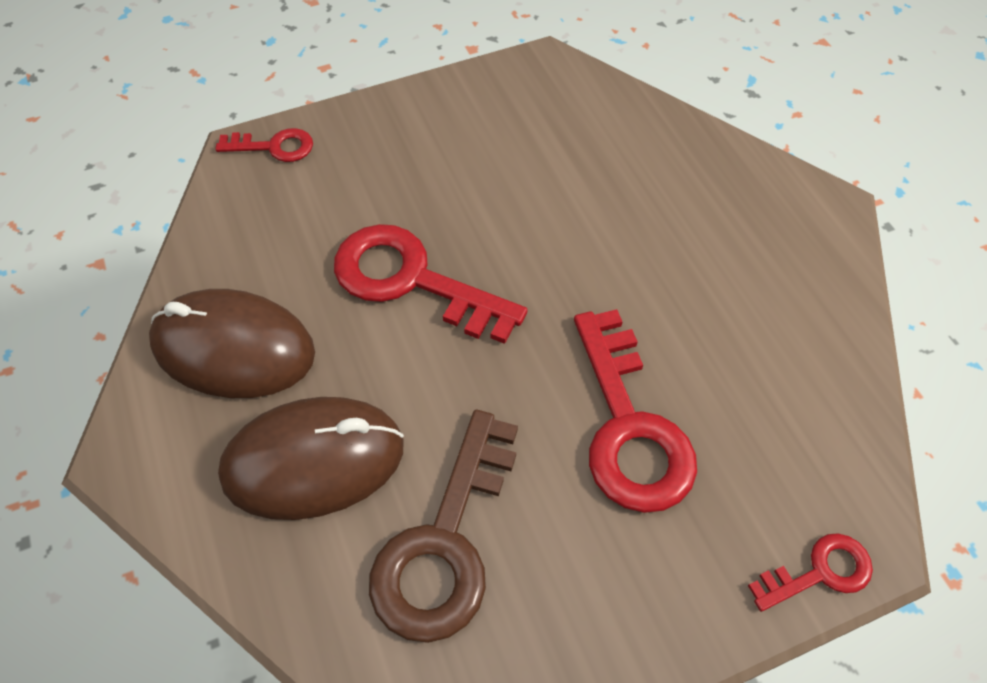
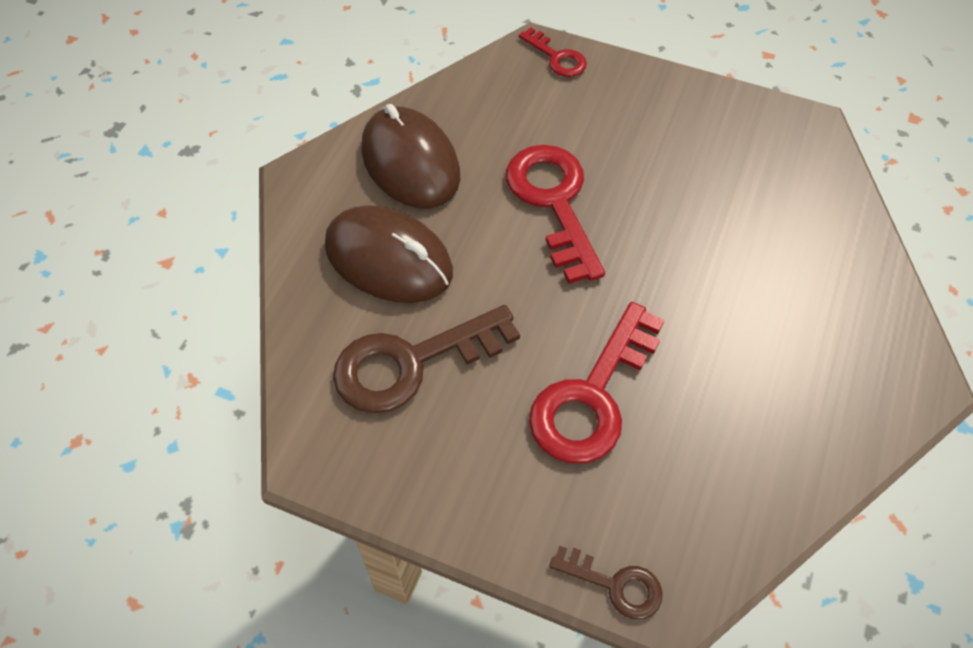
camera: 45 degrees right, 0 degrees up
(819, 572) = (615, 585): red key -> brown key

